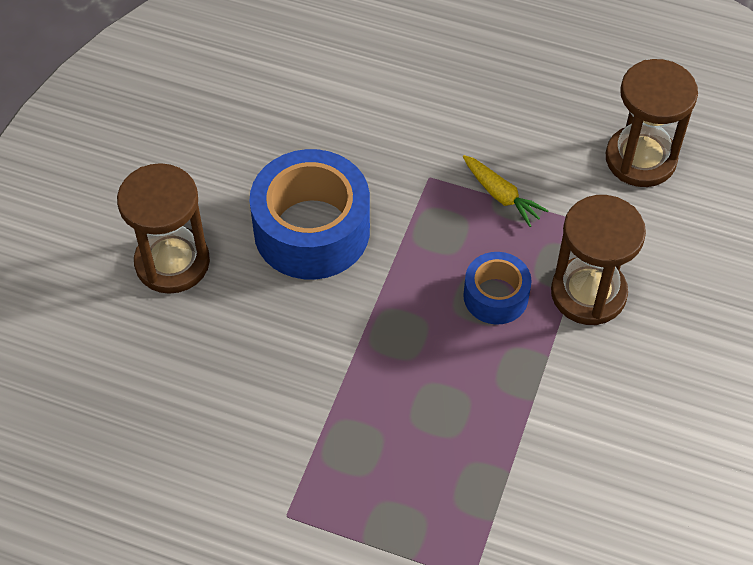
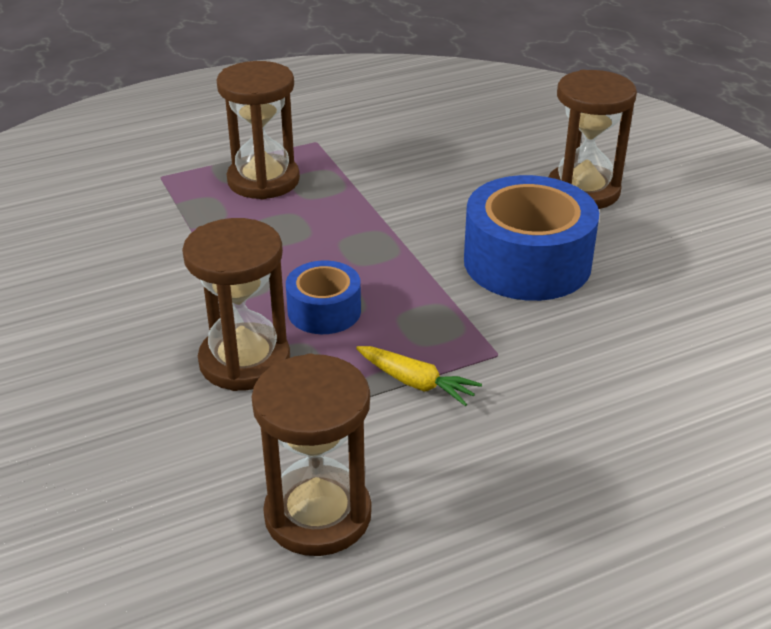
camera: 135 degrees right, 20 degrees down
(391, 492) = (263, 180): none -> brown hourglass
(501, 195) = (416, 383): yellow carrot -> yellow carrot turned 150 degrees counterclockwise

